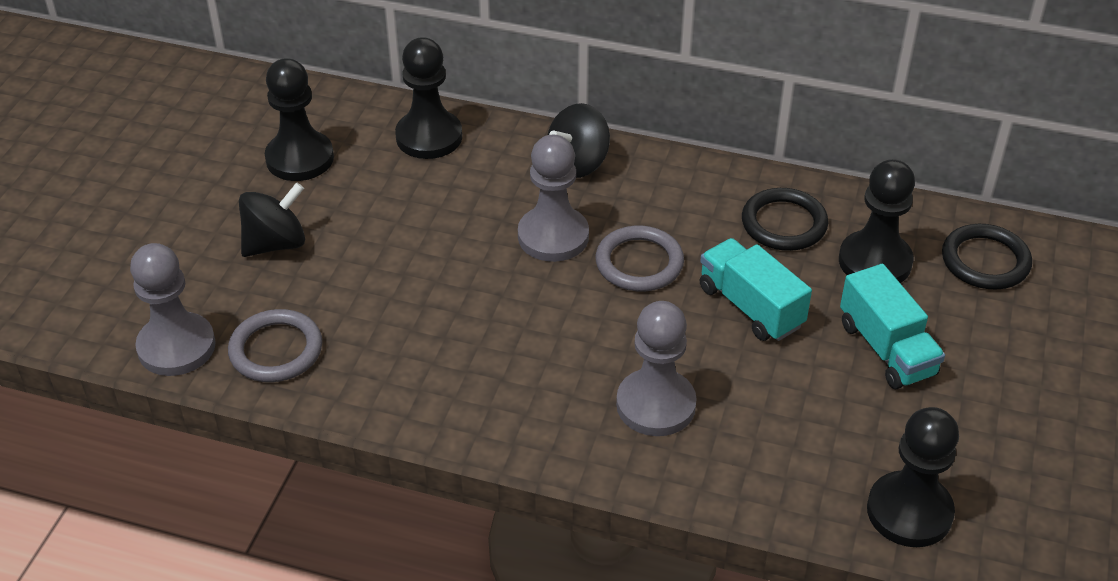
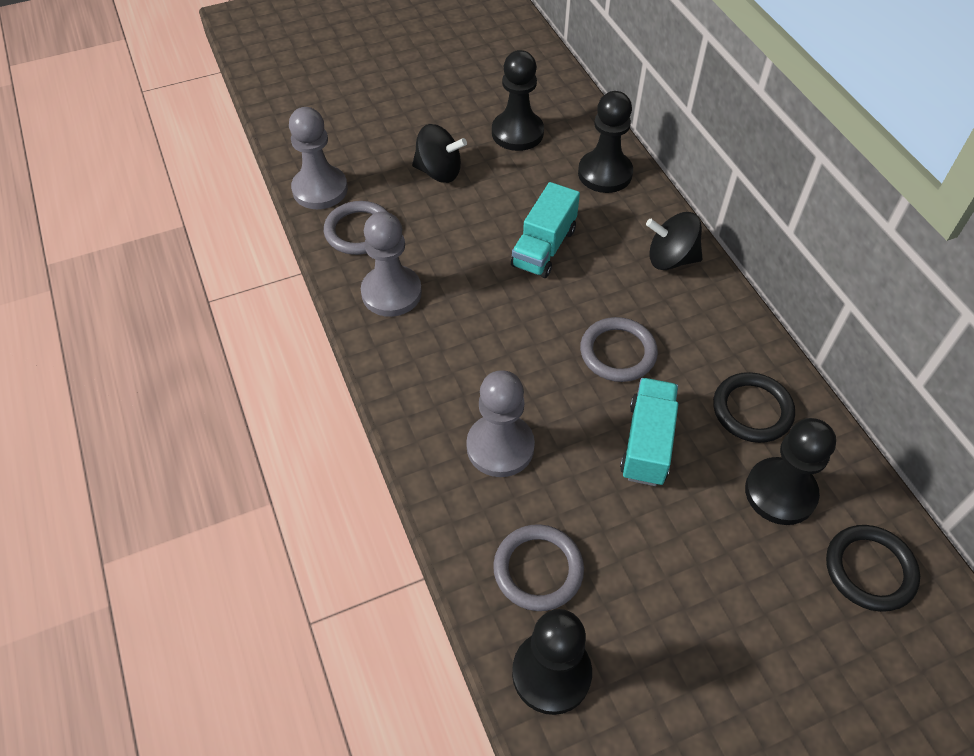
camera: 50 degrees right, 10 degrees up
(553, 236) = (590, 291): grey pawn -> grey pawn (391, 293)
(805, 458) = (538, 569): none -> grey ring
(886, 349) = (698, 557): turquoise truck -> turquoise truck (544, 248)

